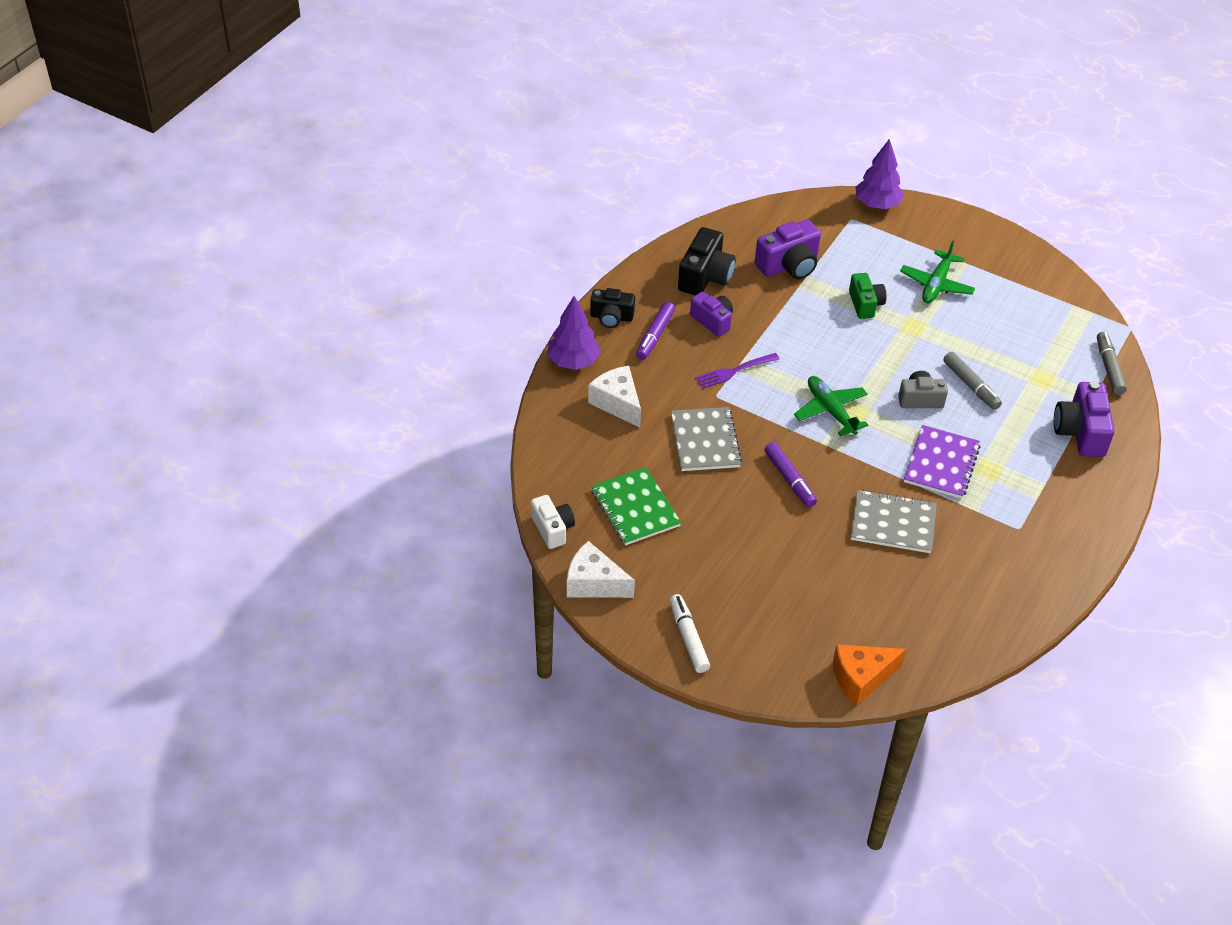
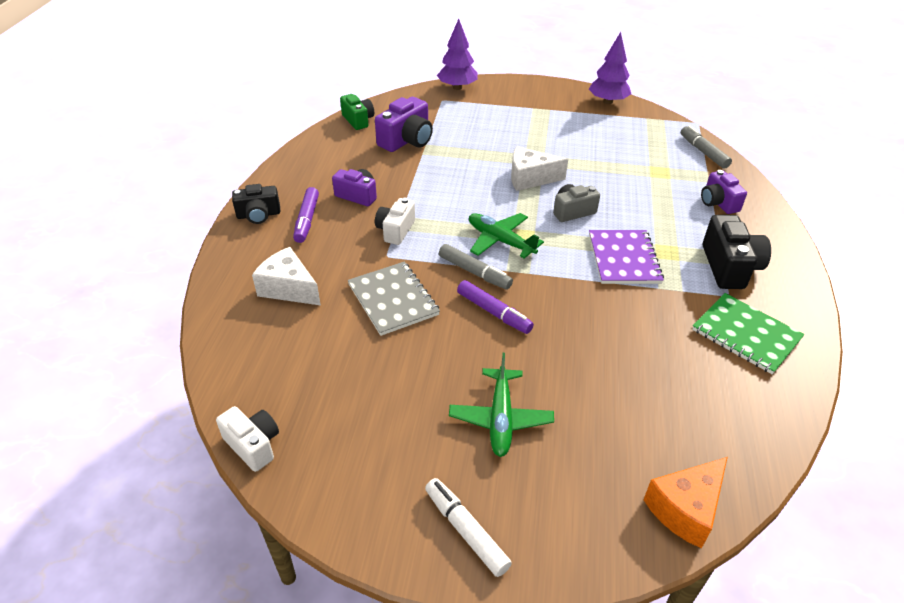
camera: 20 degrees left, 5 degrees down
(573, 362) = (230, 262): purple tree -> purple tree (608, 102)
(594, 583) = (324, 498): white cheese -> white cheese (530, 178)
(635, 508) = (344, 390): green notebook -> green notebook (746, 334)
(705, 277) = (337, 164): black camera -> black camera (729, 267)
(734, 371) = (395, 230): purple fork -> white camera
(865, 304) = (485, 153): green camera -> green camera (358, 120)
(893, 523) = (614, 325): grey notebook -> none
(936, 284) = (534, 127): green plane -> green plane (500, 418)
(971, 385) = (607, 191): grey marker -> grey marker (474, 272)
(1080, 432) = (718, 203): purple camera -> purple camera, size x0.66

